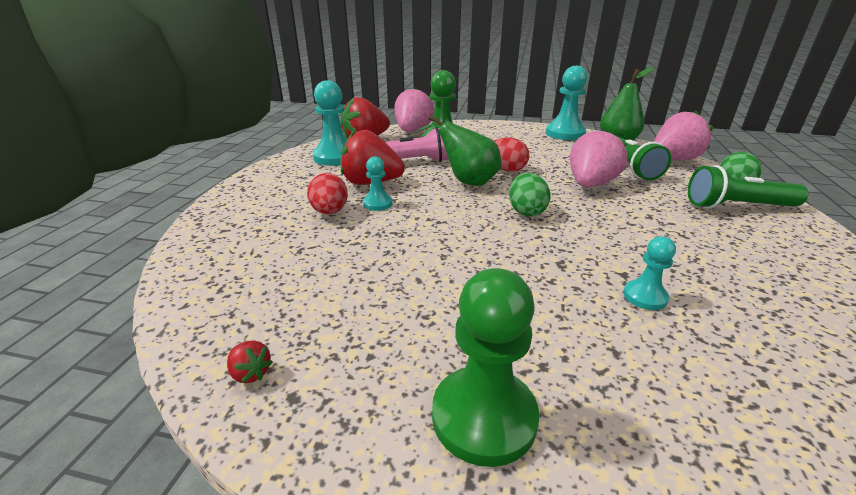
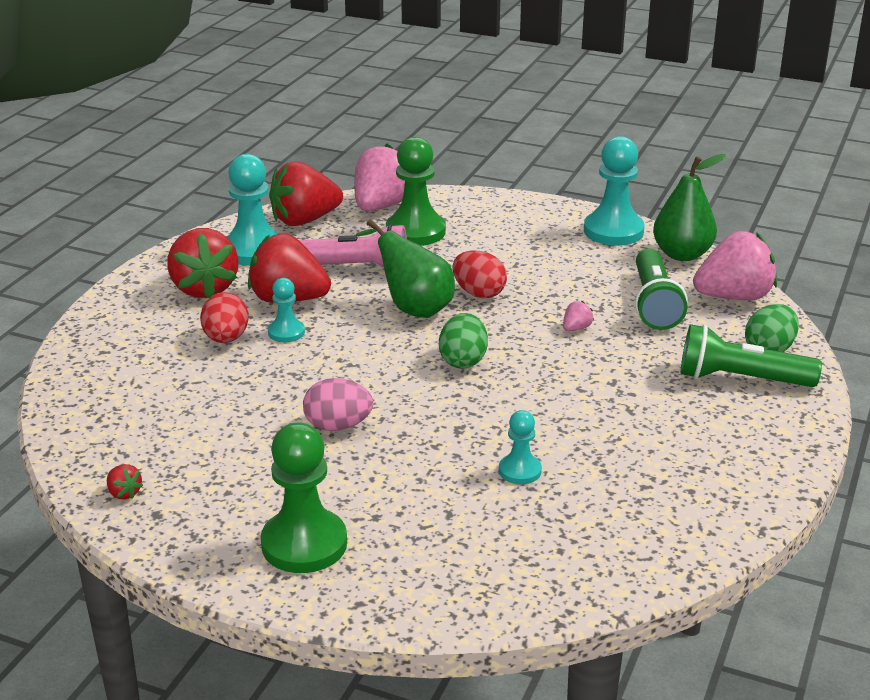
camera: 10 degrees right, 0 degrees up
(304, 181) = (204, 288): none -> red strawberry
(454, 272) = (338, 426): none -> pink egg
(590, 184) = (576, 328): pink strawberry -> pink strawberry, size x0.40

